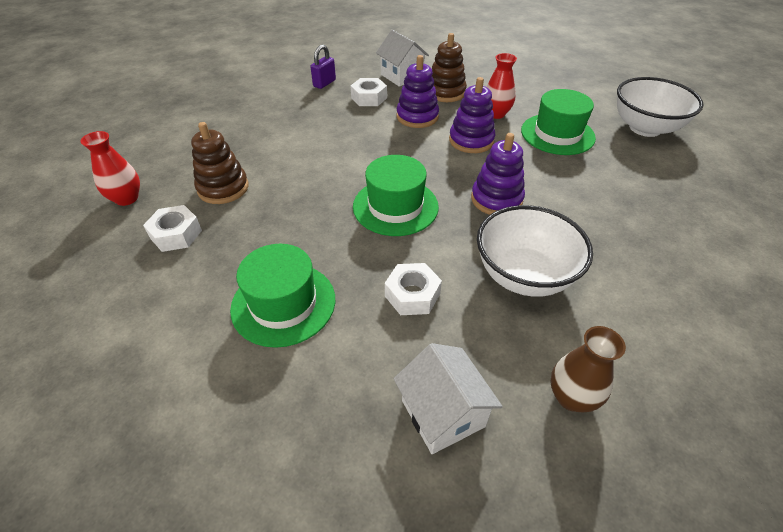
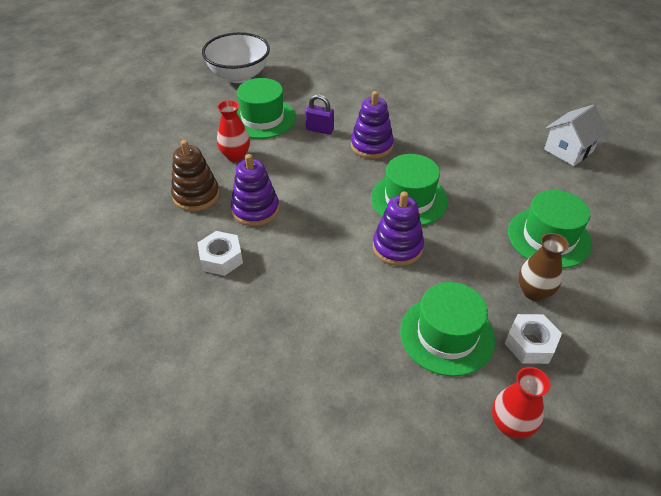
camera: 105 degrees left, 0 degrees up
(223, 188) = (447, 335): brown stacking toy -> green hat
(324, 83) = (188, 314): purple padlock -> purple padlock (320, 129)
(402, 76) = (158, 239): white house -> none
(412, 295) = (496, 174): white nut -> none
(471, 140) = (290, 167): purple stacking toy -> purple stacking toy (397, 247)
(523, 275) = (446, 128): white bowl -> none
(571, 397) = (523, 109): brown vase -> brown vase (534, 292)

